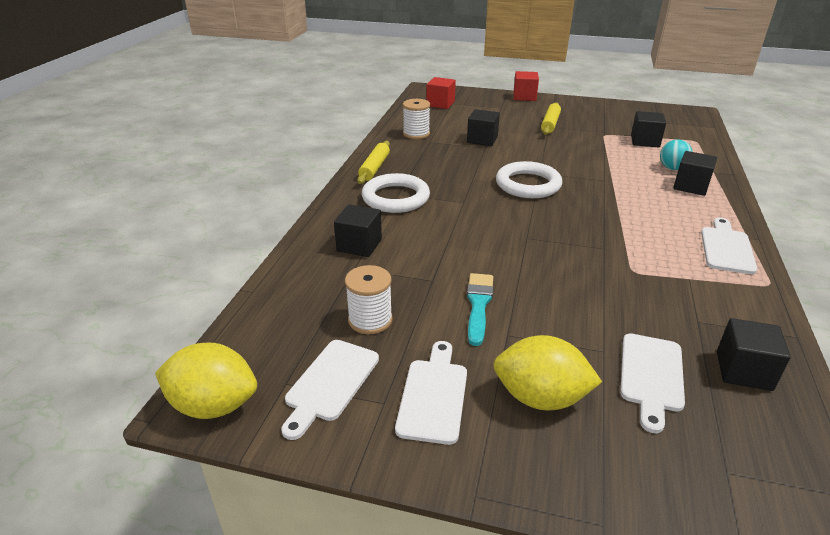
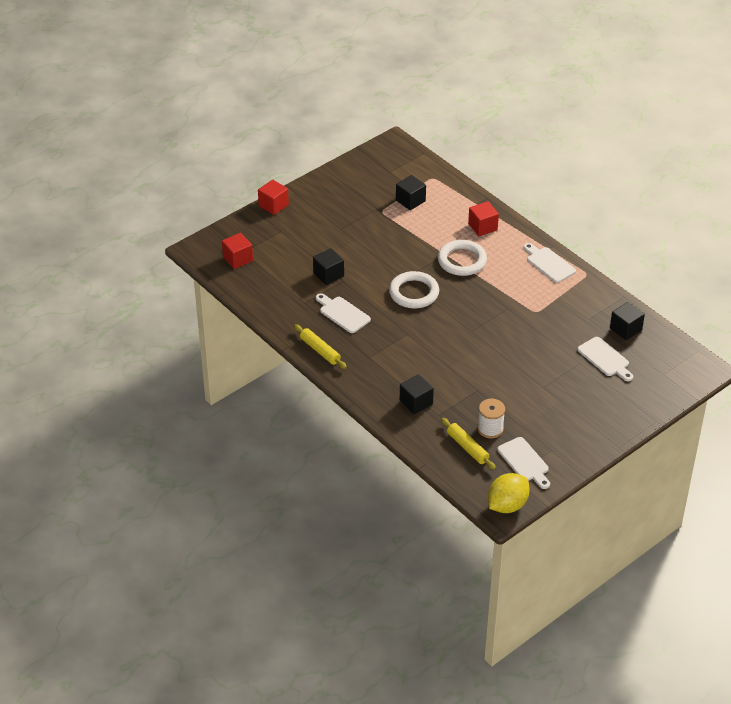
camera: 55 degrees left, 10 degrees up
(395, 198) = (373, 361): white ring -> white ring (462, 261)
(416, 134) = (283, 302): white spool -> none
(433, 395) = (560, 432): white cutting board -> white cutting board (342, 313)
(478, 305) = (512, 384): turquoise brush -> none
(540, 398) = (588, 400): yellow lemon -> none
(550, 124) = (338, 225): yellow rolling pin -> yellow rolling pin (467, 447)
(672, 168) = (455, 217): turquoise ball -> none
(691, 186) = (482, 227): black cube -> red cube

